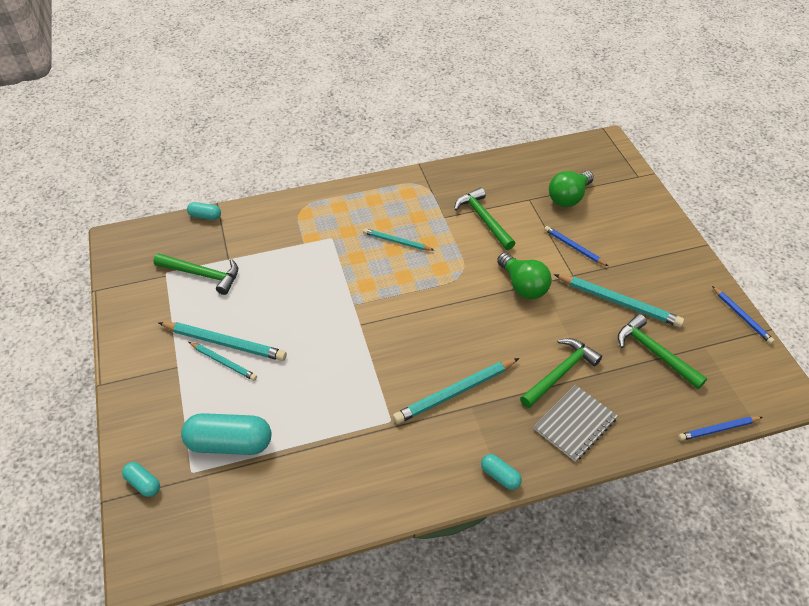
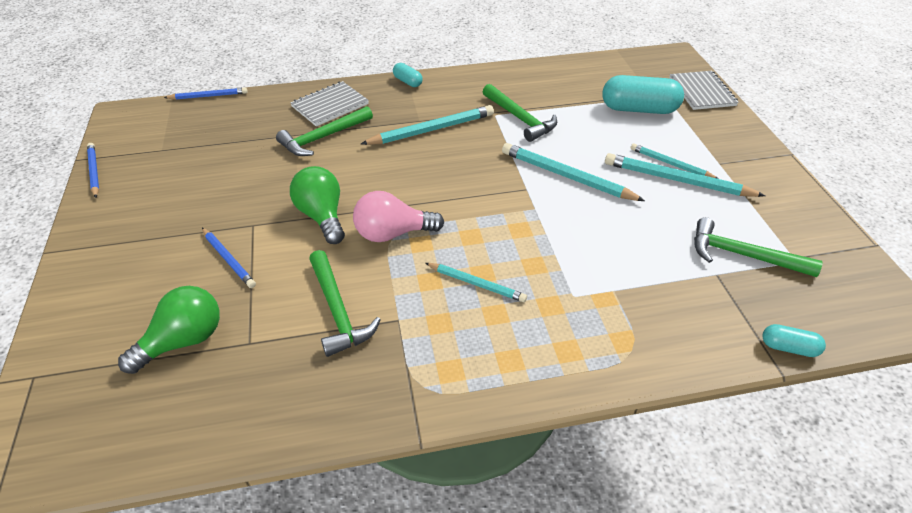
camera: 175 degrees left, 5 degrees down
(143, 483) = (701, 92): turquoise capsule -> grey notebook
(463, 275) = (393, 233): none -> pink light bulb
(619, 302) = (218, 192): turquoise pencil -> turquoise pencil (566, 176)
(654, 352) = (217, 147): green hammer -> green hammer (520, 119)

